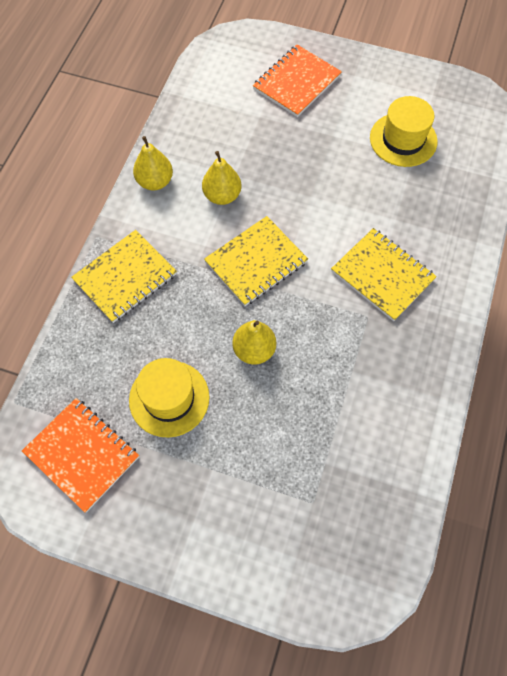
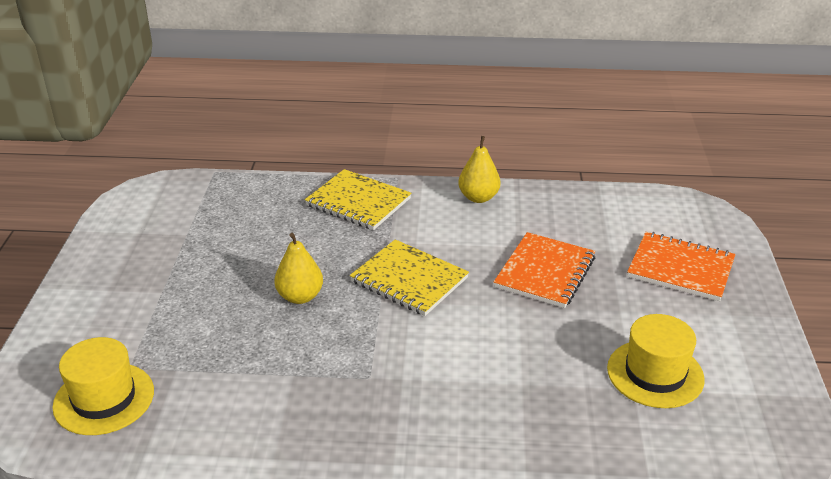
camera: 75 degrees right, 30 degrees down
(82, 454) = (169, 215): orange notebook -> orange notebook (545, 272)
(169, 398) = (233, 252): yellow hat -> yellow hat (104, 398)
(222, 195) = (484, 242): yellow pear -> none
(382, 275) = (432, 382): yellow notebook -> none

